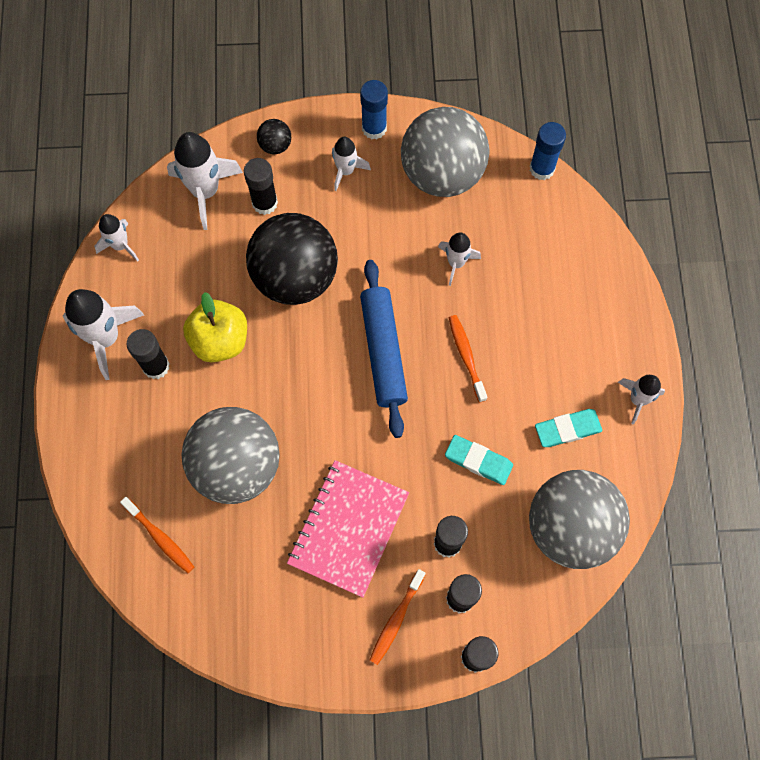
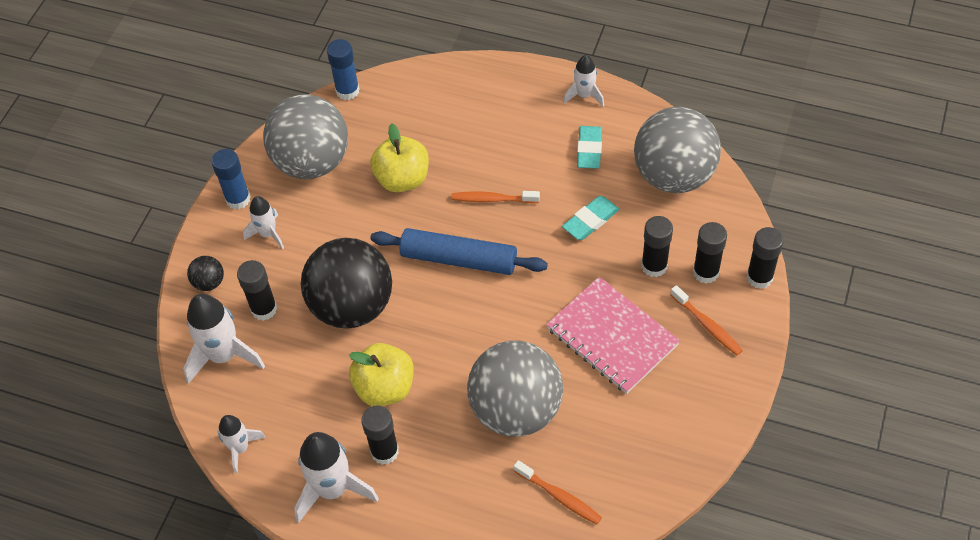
camera: 65 degrees left, 15 degrees down
(160, 538) = (559, 496): orange toothbrush -> orange toothbrush turned 60 degrees clockwise
(456, 263) = (402, 179): white rocket -> yellow apple

